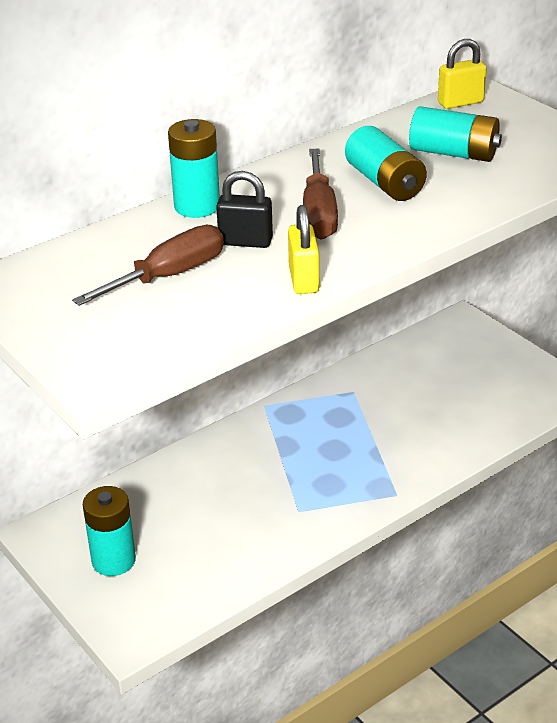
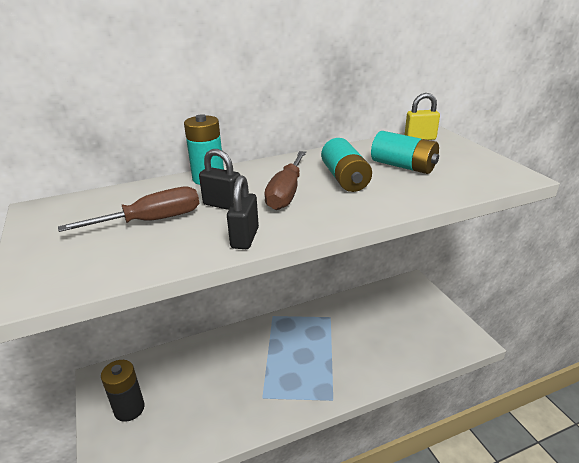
camera: 15 degrees right, 5 degrees down
(113, 560) = (129, 409): turquoise battery -> black battery
(303, 280) = (245, 238): yellow padlock -> black padlock

